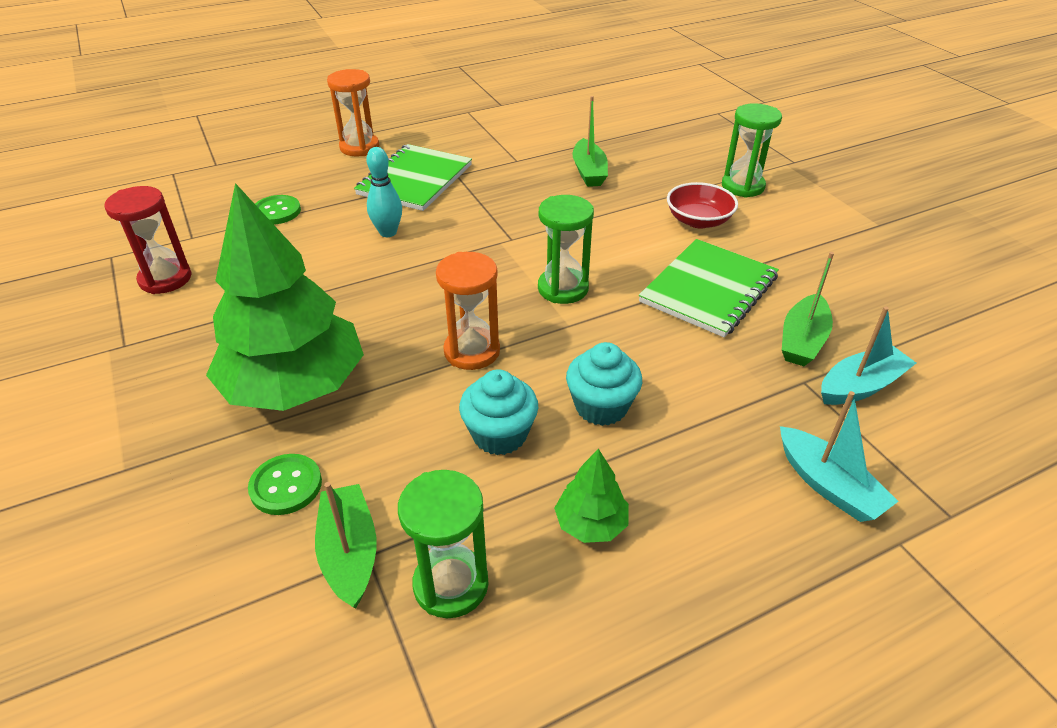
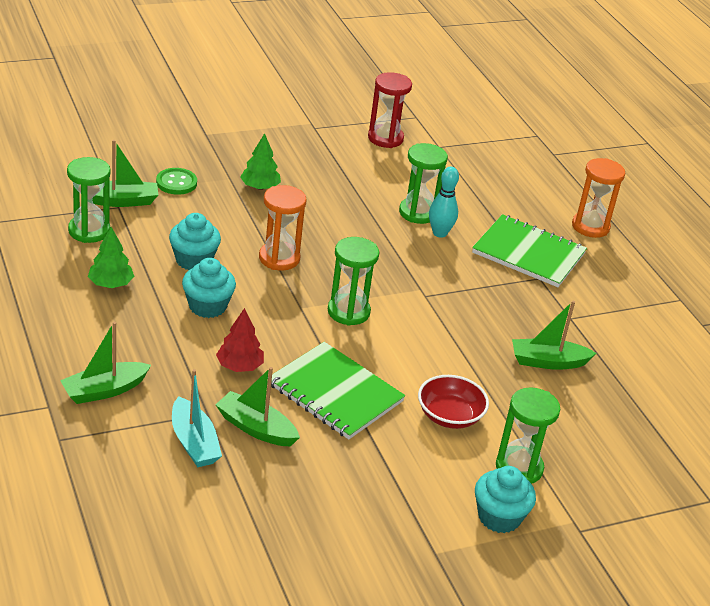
camera: 90 degrees right, 5 degrees down
(277, 211) = (474, 182): green button -> none
(295, 386) = (260, 187): green tree -> green tree, size x0.42
(347, 248) = (418, 213): none -> green hourglass
(706, 364) = (239, 366): none -> red tree
(810, 195) = (499, 517): none -> turquoise cupcake
(828, 485) = (104, 390): turquoise boat -> green boat

